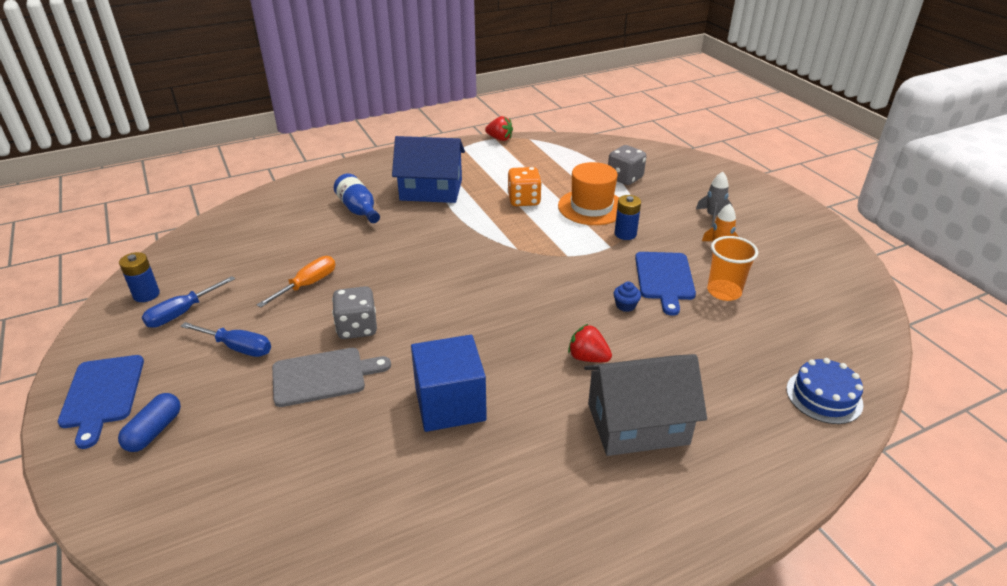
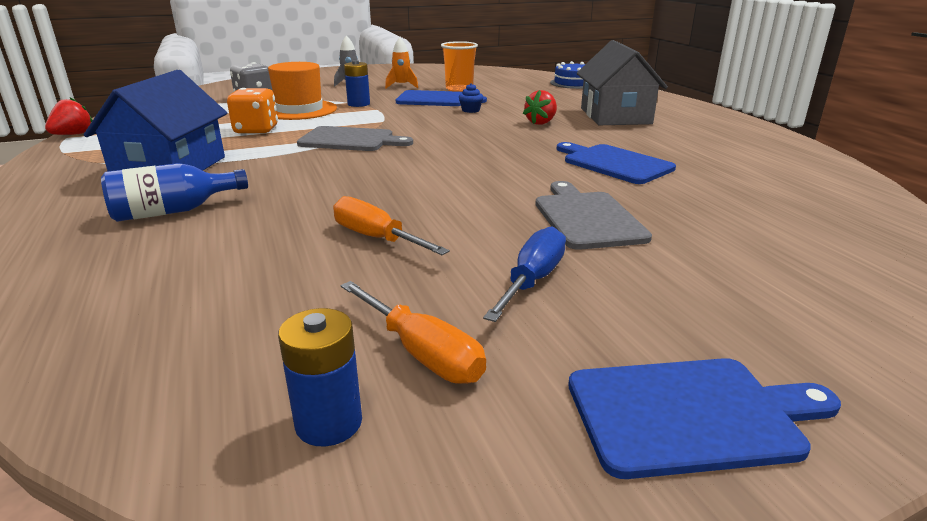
camera: 85 degrees left, 10 degrees down
(154, 431) = (746, 330): blue capsule -> none
(182, 313) = (422, 353): blue screwdriver -> orange screwdriver
(357, 328) = (490, 203): grey dice -> none
(450, 404) = (614, 163): blue cube -> blue cutting board
(504, 247) = (350, 140): none -> grey cutting board

